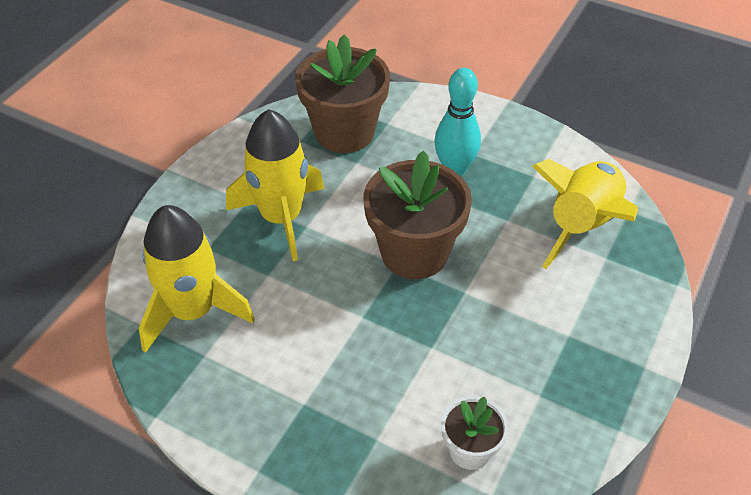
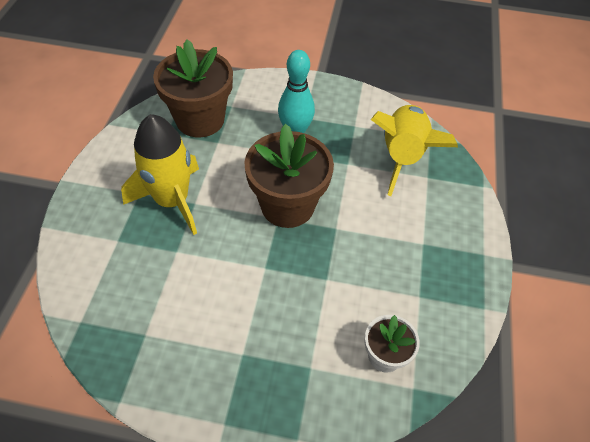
camera: 20 degrees left, 5 degrees up
(193, 311) = (122, 299): yellow rocket -> none

